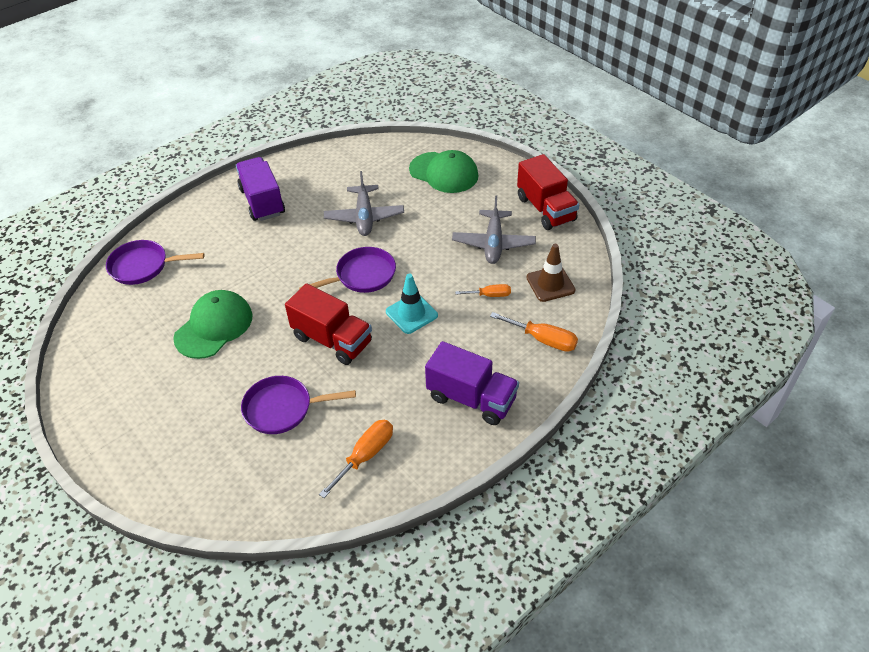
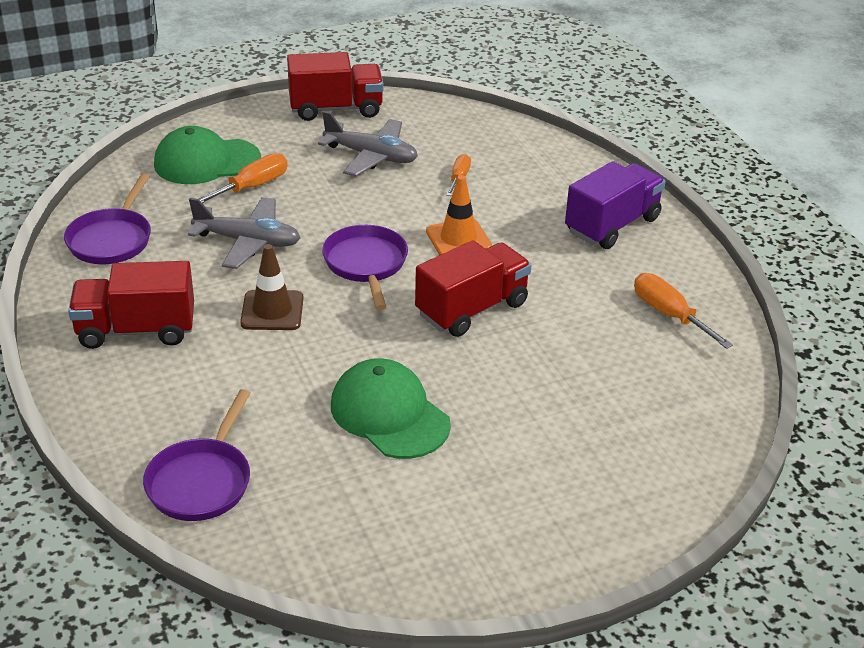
camera: 75 degrees left, 10 degrees down
(262, 201) = (136, 330): purple truck -> red truck
(282, 408) = (573, 369): purple pan -> purple pan (112, 239)
(411, 313) = (458, 239): turquoise traffic cone -> orange traffic cone
(444, 173) = (206, 161): green cap -> green cap turned 150 degrees counterclockwise
(543, 340) = (546, 161): orange screwdriver -> orange screwdriver (252, 187)
(550, 284) = (464, 136): brown traffic cone -> brown traffic cone (272, 311)

